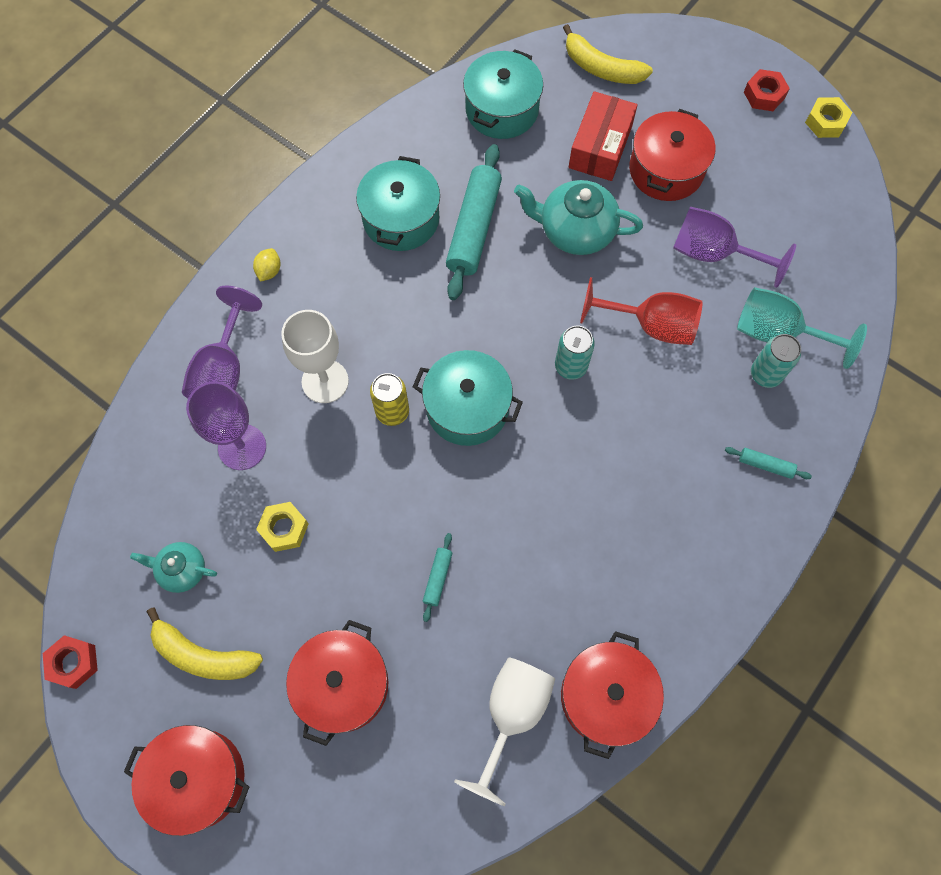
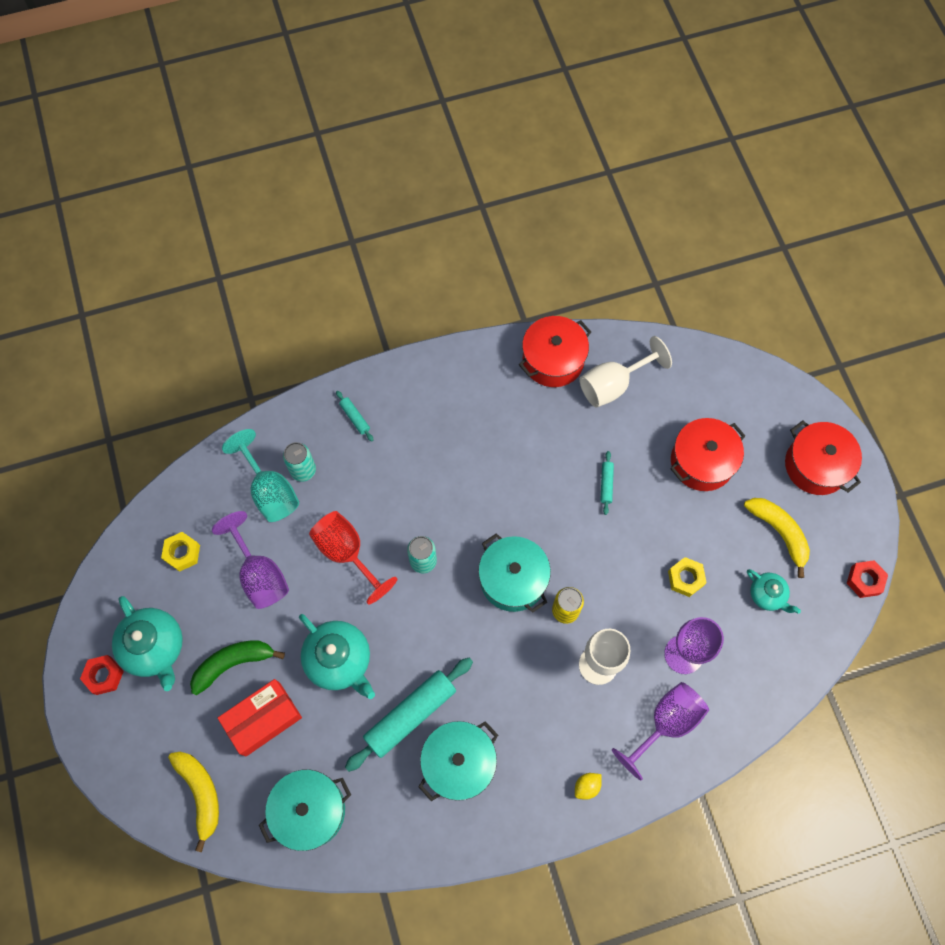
camera: 145 degrees left, 0 degrees up
(437, 578) = (606, 484): turquoise rolling pin -> turquoise rolling pin turned 45 degrees counterclockwise
(666, 170) = (233, 663): red pot -> green banana
(745, 140) = (154, 647): none -> turquoise teapot
(825, 122) = (84, 620): yellow nut -> yellow nut (182, 553)

